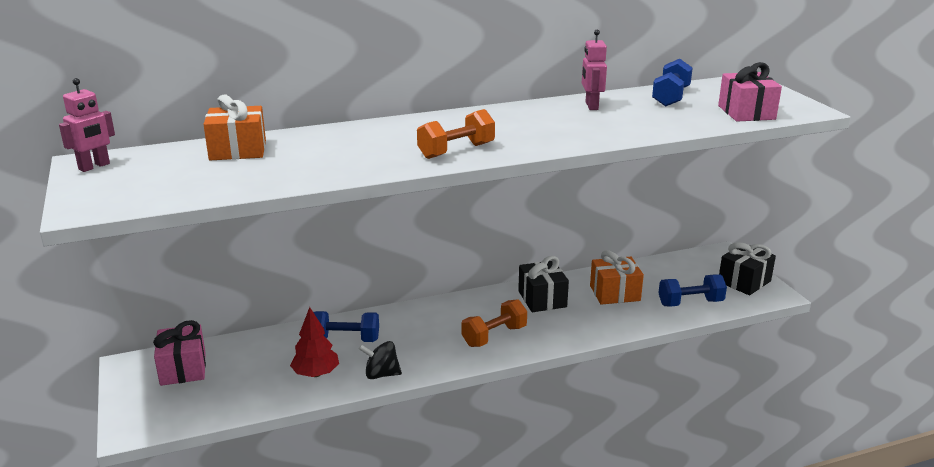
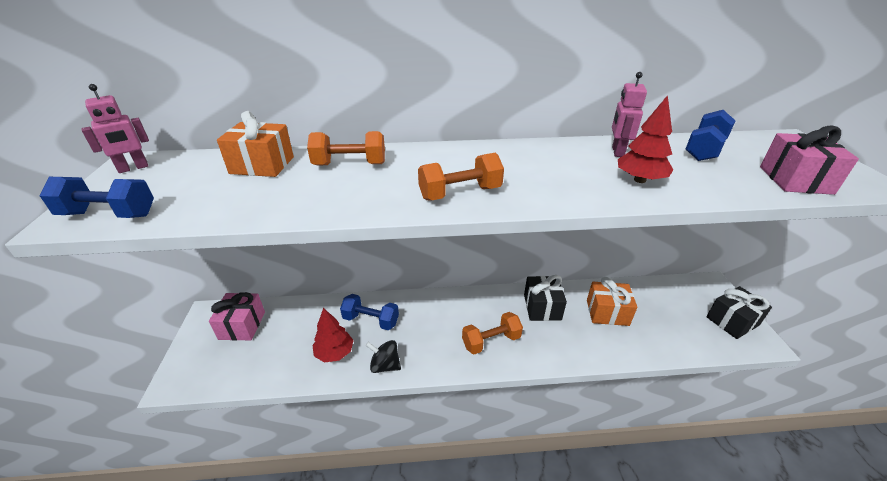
camera: 15 degrees right, 10 degrees up
(331, 141) = (350, 164): none -> orange dumbbell
(615, 125) = (640, 180): none -> red tree
(690, 303) = (676, 337): blue dumbbell -> blue dumbbell (109, 214)

